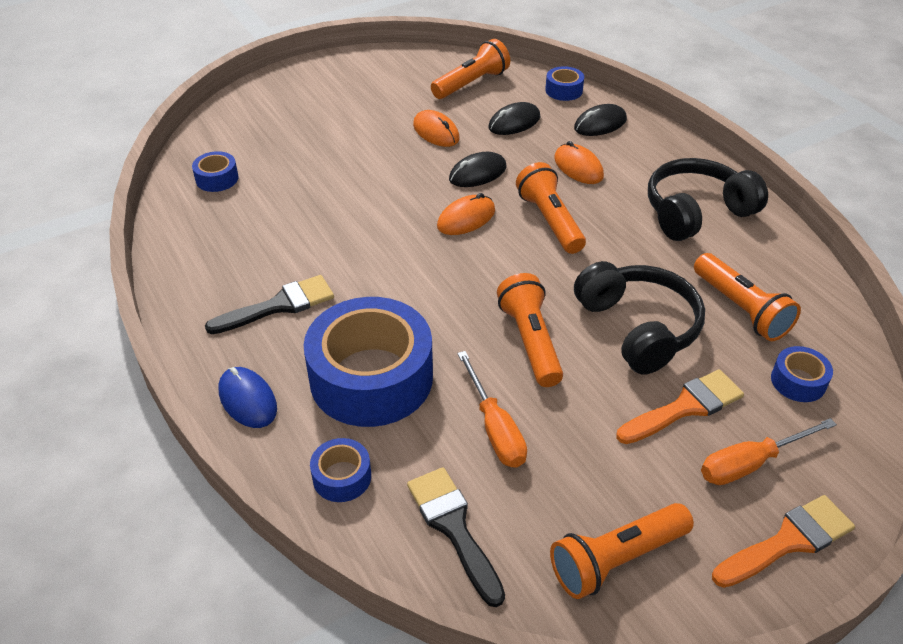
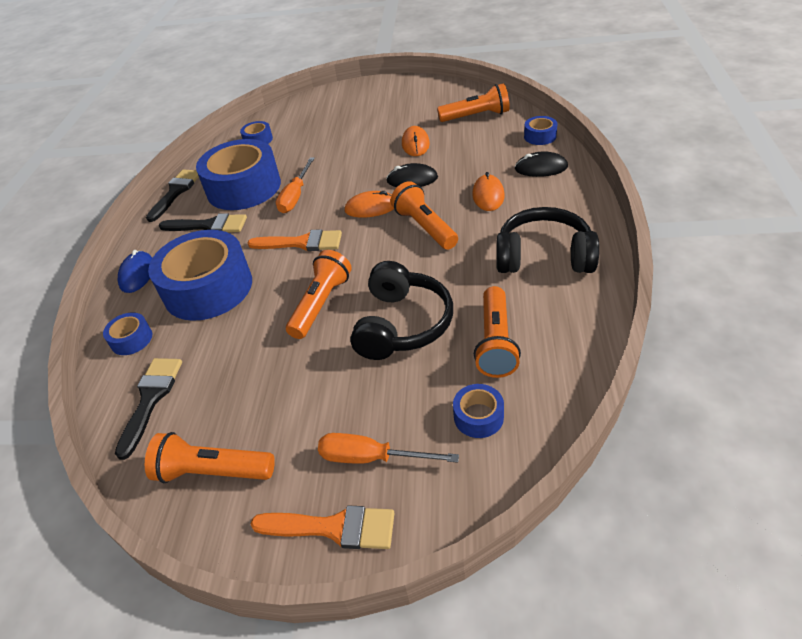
camera: 40 degrees right, 0 degrees up
(173, 280) = (175, 192): none -> black brush
(271, 244) = (244, 187): none -> blue tape
(495, 428) = (238, 350): orange screwdriver -> orange screwdriver (295, 196)
(514, 122) = (476, 151): black mouse -> none
(550, 221) = (425, 227): orange flashlight -> orange flashlight turned 45 degrees counterclockwise
(684, 407) = (370, 395): orange brush -> orange brush (301, 243)

